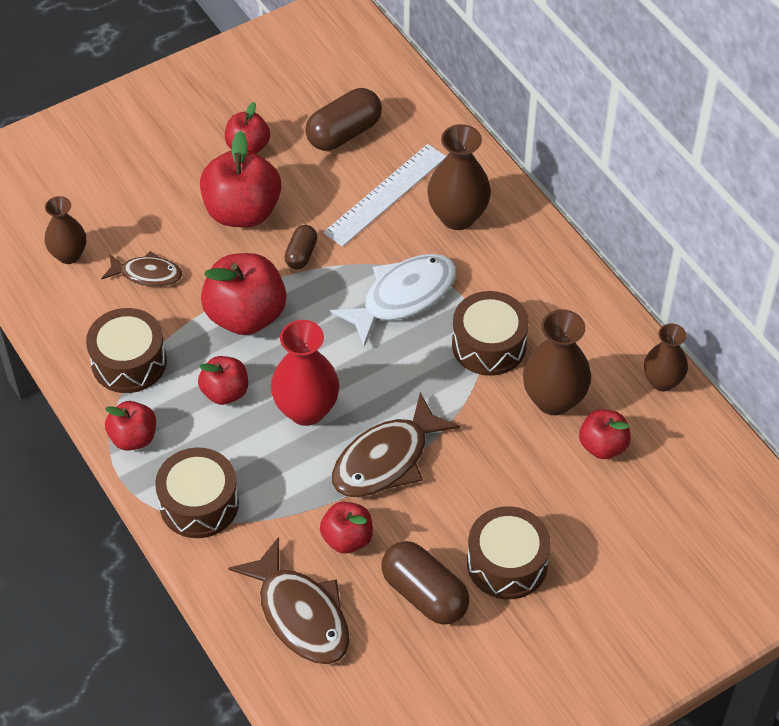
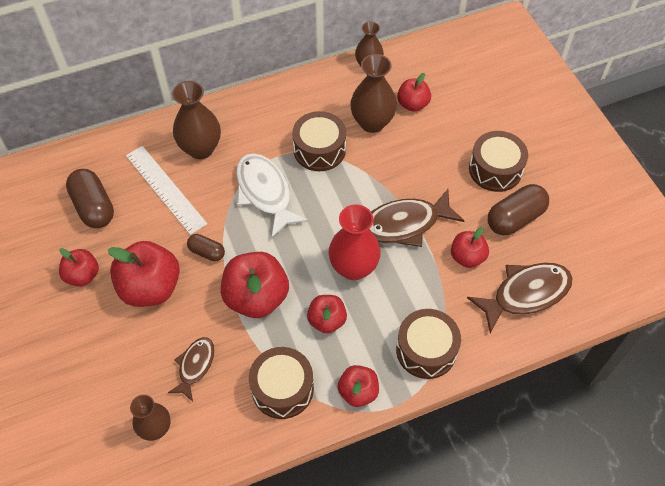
camera: 80 degrees left, 5 degrees up
(386, 460) = (405, 224): brown fish -> brown fish turned 105 degrees clockwise

